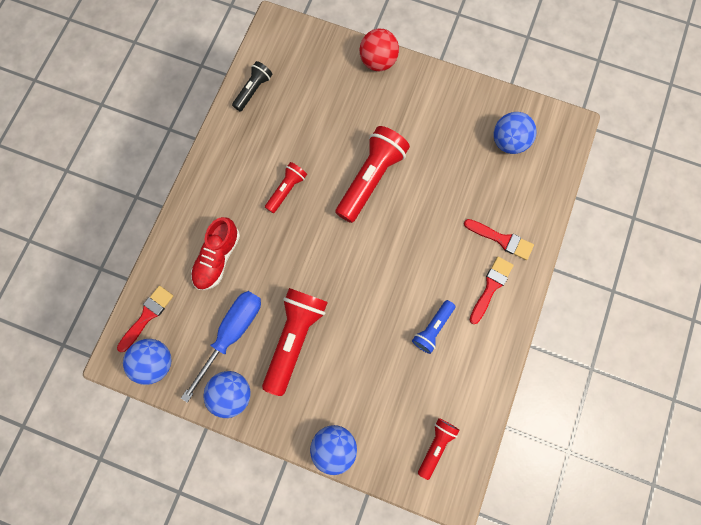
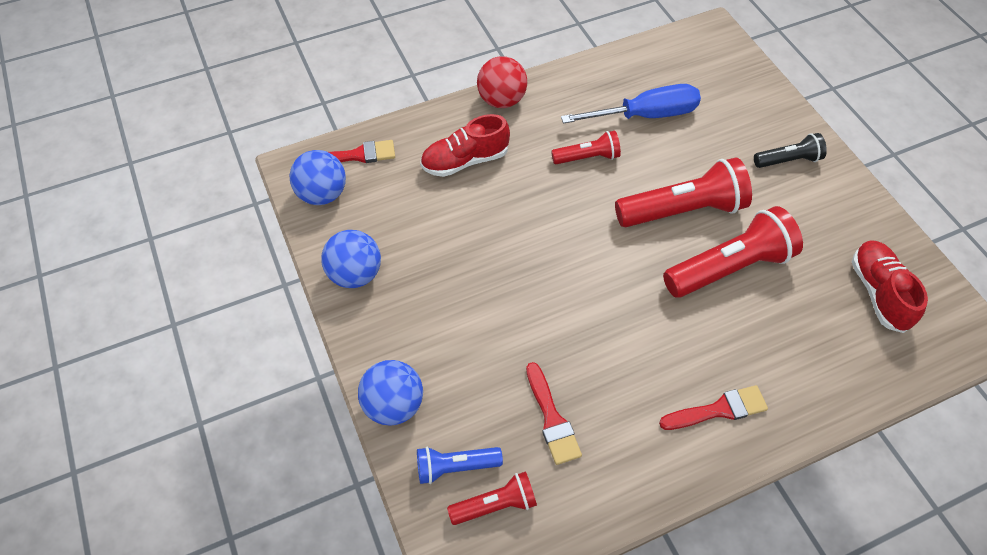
camera: 45 degrees right, 20 degrees down
(232, 333) = (410, 228): blue screwdriver -> blue screwdriver (645, 115)
(253, 90) = (640, 63): black flashlight -> black flashlight (788, 160)
(295, 337) = (462, 279): red flashlight -> red flashlight (729, 267)
(378, 62) = (792, 123): red ball -> red ball (501, 100)
(432, 328) = (610, 391): blue flashlight -> blue flashlight (455, 467)
(501, 239) = (777, 375): red brush -> red brush (551, 418)
(508, 142) = (878, 292): blue ball -> red shoe

